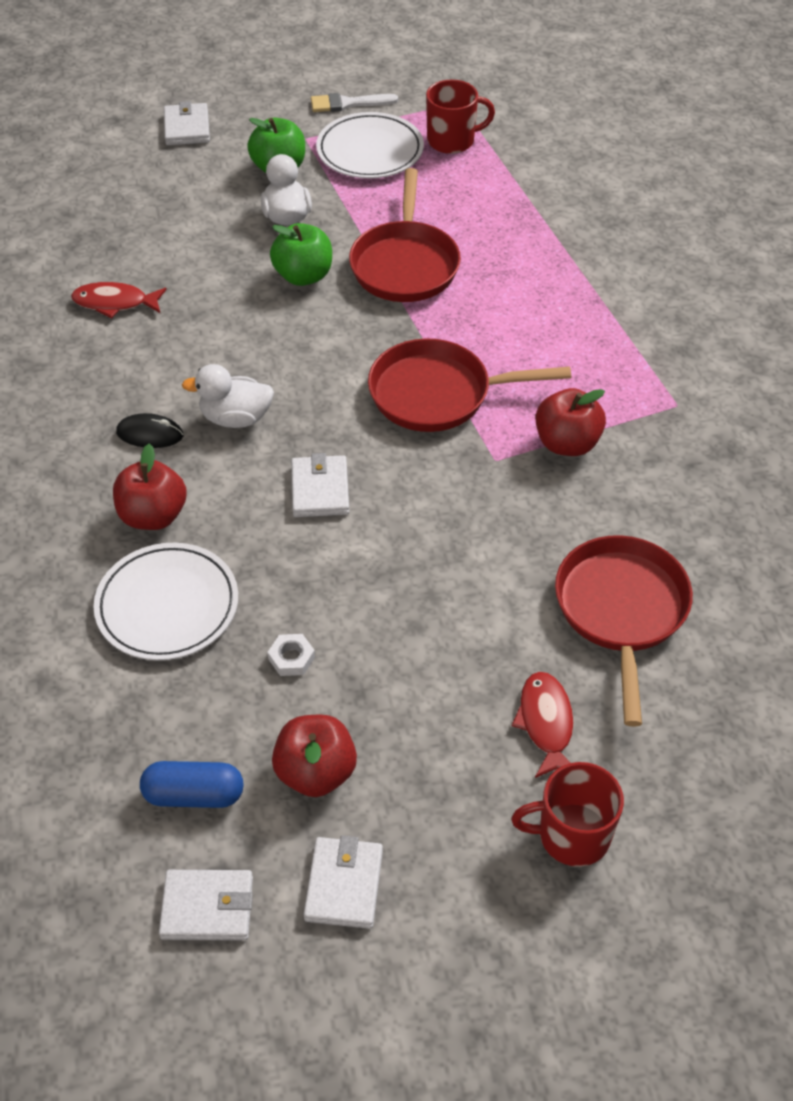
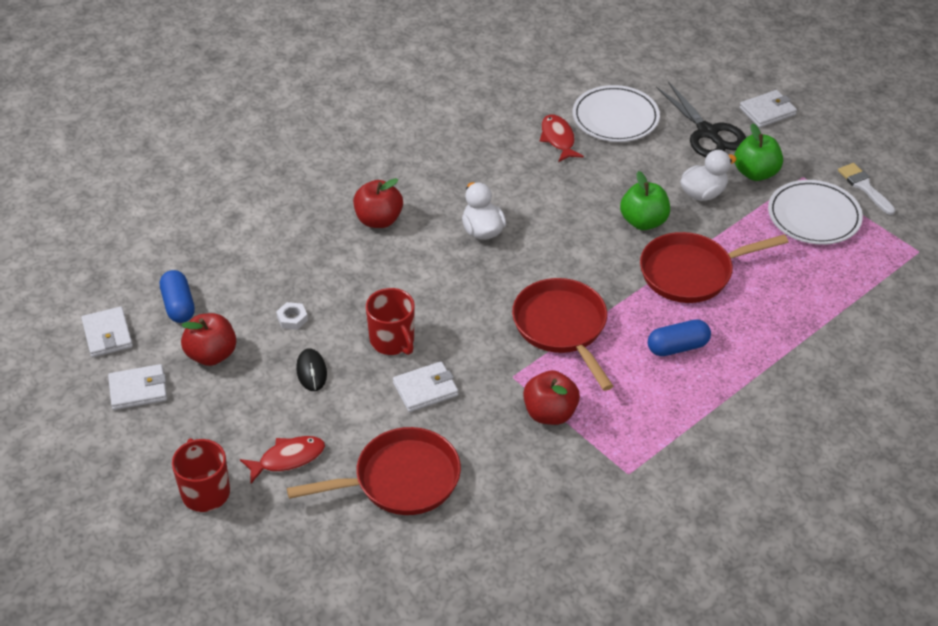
camera: 70 degrees right, 5 degrees down
(150, 434) = (447, 195): black mouse -> black mouse (311, 371)
(167, 605) = (310, 250): white plate -> white plate (615, 118)
(190, 181) = (707, 133): none -> black scissors
(320, 489) = (438, 291): white wallet -> white wallet (425, 389)
(452, 140) = (863, 260): red mug -> red mug (393, 341)
(511, 310) = (677, 347): none -> blue capsule

